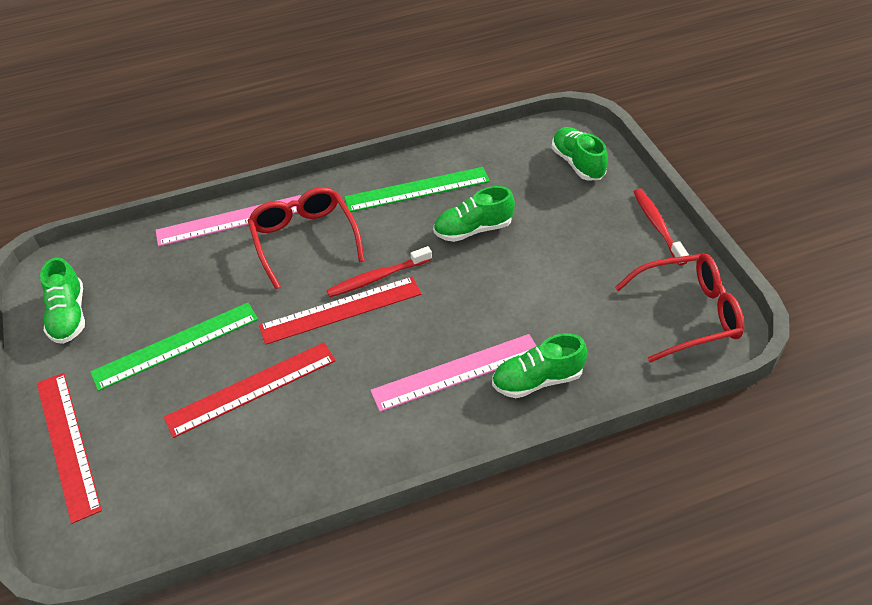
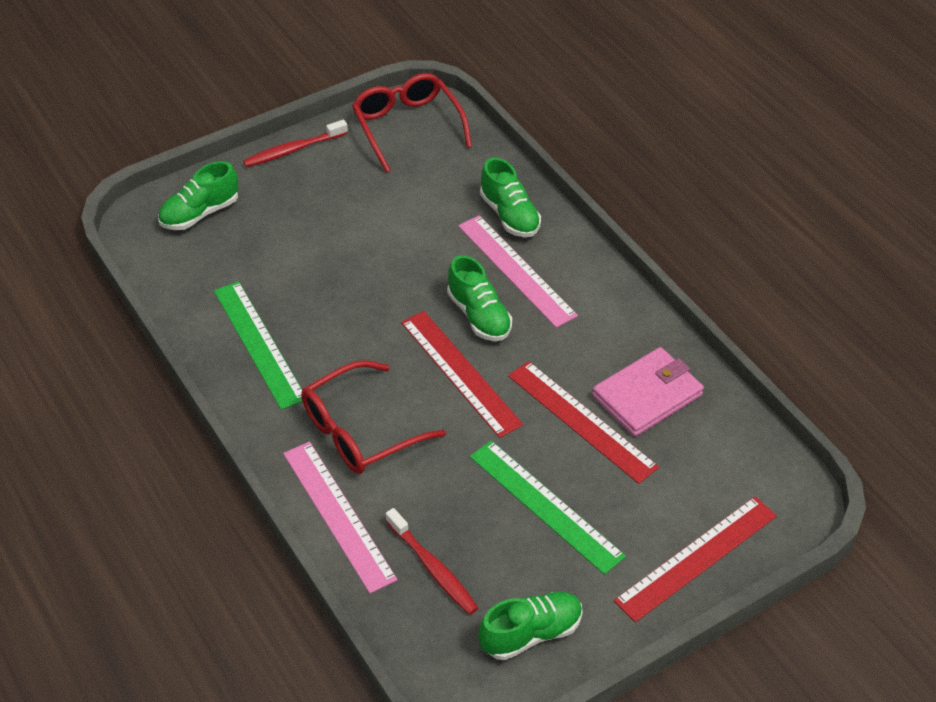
camera: 105 degrees left, 0 degrees up
(258, 449) = (647, 395): none -> pink wallet
(377, 278) = (407, 352): red toothbrush -> red toothbrush (433, 568)
(473, 230) = (320, 285): green shoe -> green shoe (479, 316)

